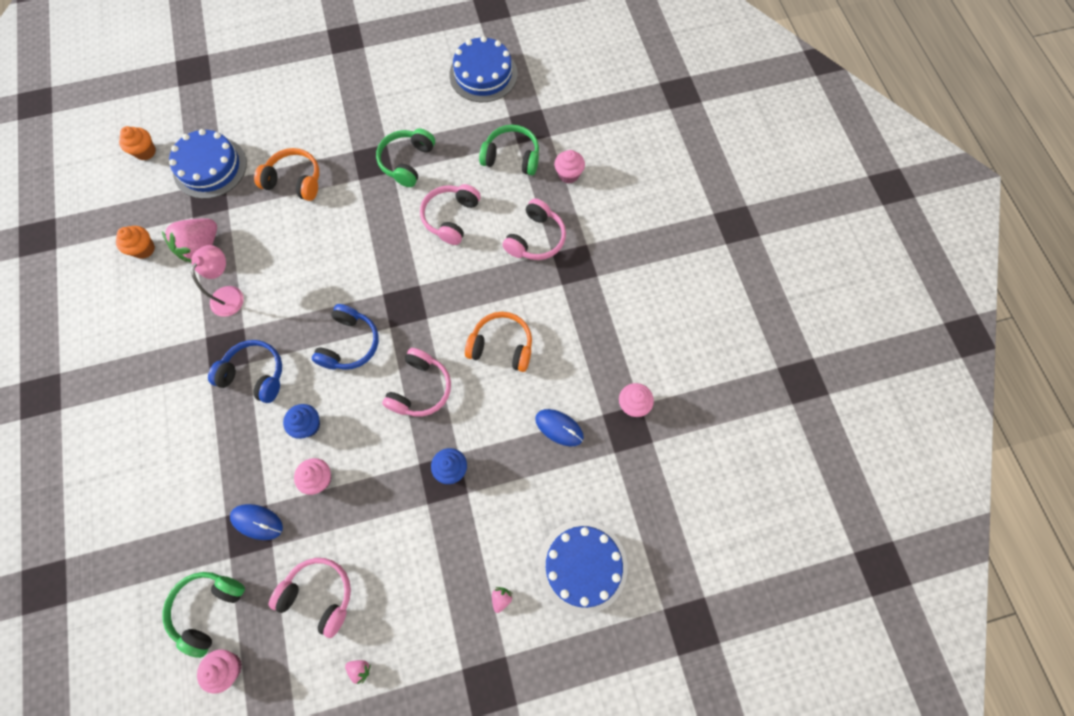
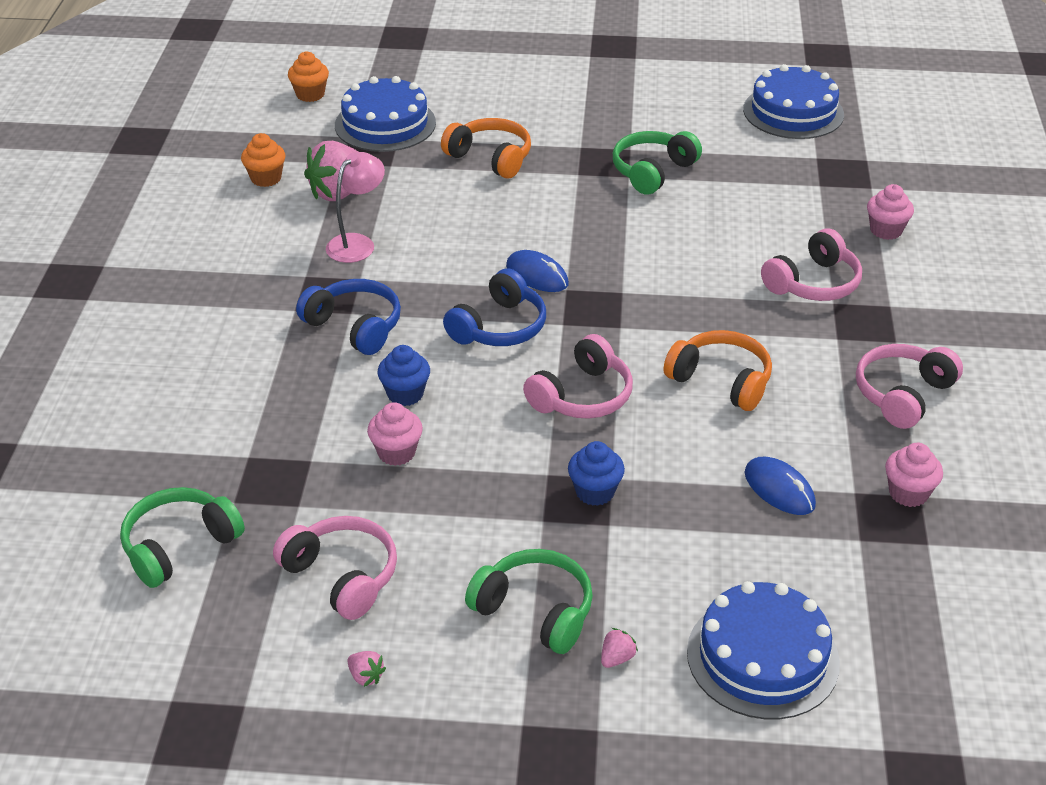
camera: 20 degrees right, 30 degrees down
(228, 667) = (177, 618): pink cupcake -> none
(257, 522) = (289, 474): blue mouse -> blue mouse (537, 275)
(451, 217) = (694, 236): pink headphones -> pink headphones (902, 394)
(512, 157) = (806, 196): green headphones -> green headphones (535, 611)

